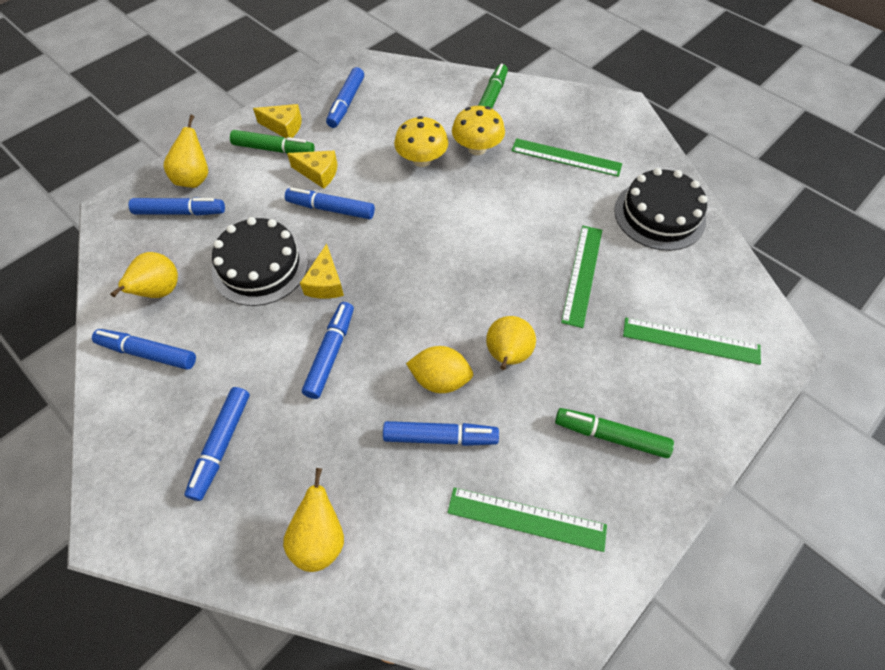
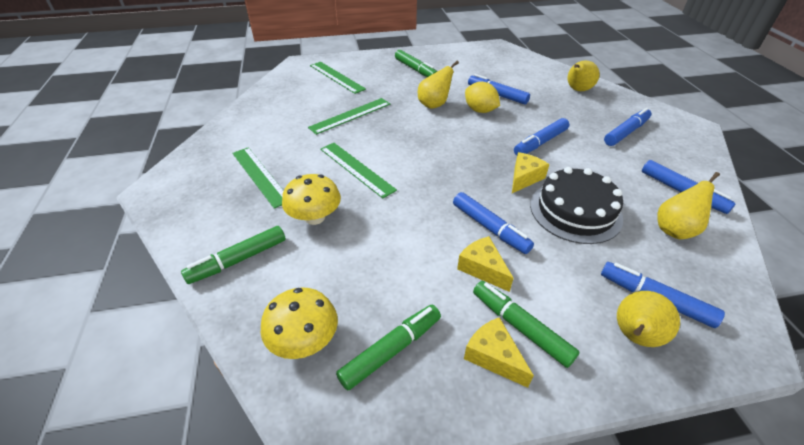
camera: 145 degrees left, 15 degrees down
(346, 103) = (391, 350): blue marker -> green marker
(422, 160) = (373, 231): yellow mushroom -> yellow mushroom (304, 340)
(526, 519) = (477, 66): green ruler -> green ruler (356, 169)
(659, 215) = (263, 120): black cake -> none

